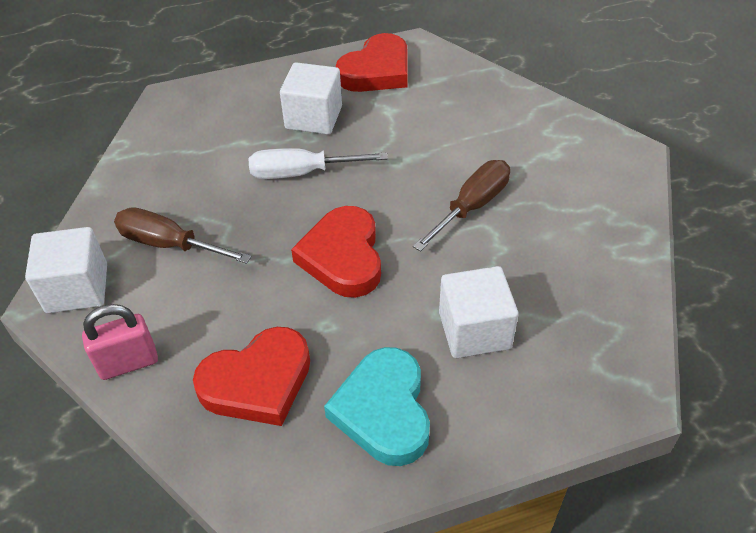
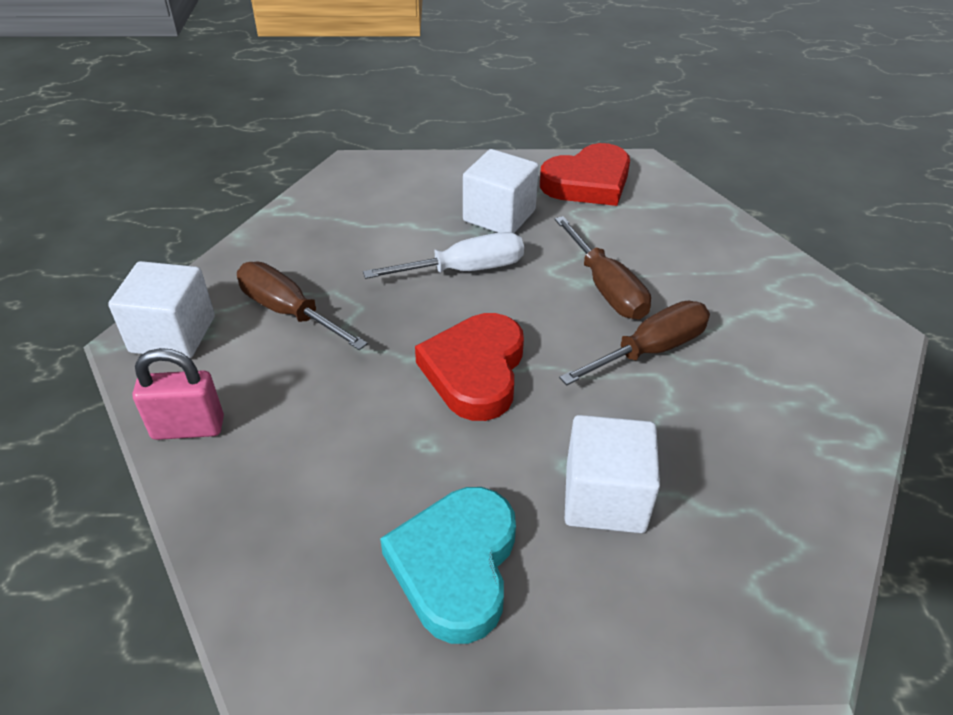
camera: 15 degrees right, 5 degrees down
(257, 382) = (320, 488): red heart -> none
(302, 173) = (464, 270): white screwdriver -> white screwdriver turned 150 degrees clockwise
(421, 162) = (605, 287): none -> brown screwdriver

